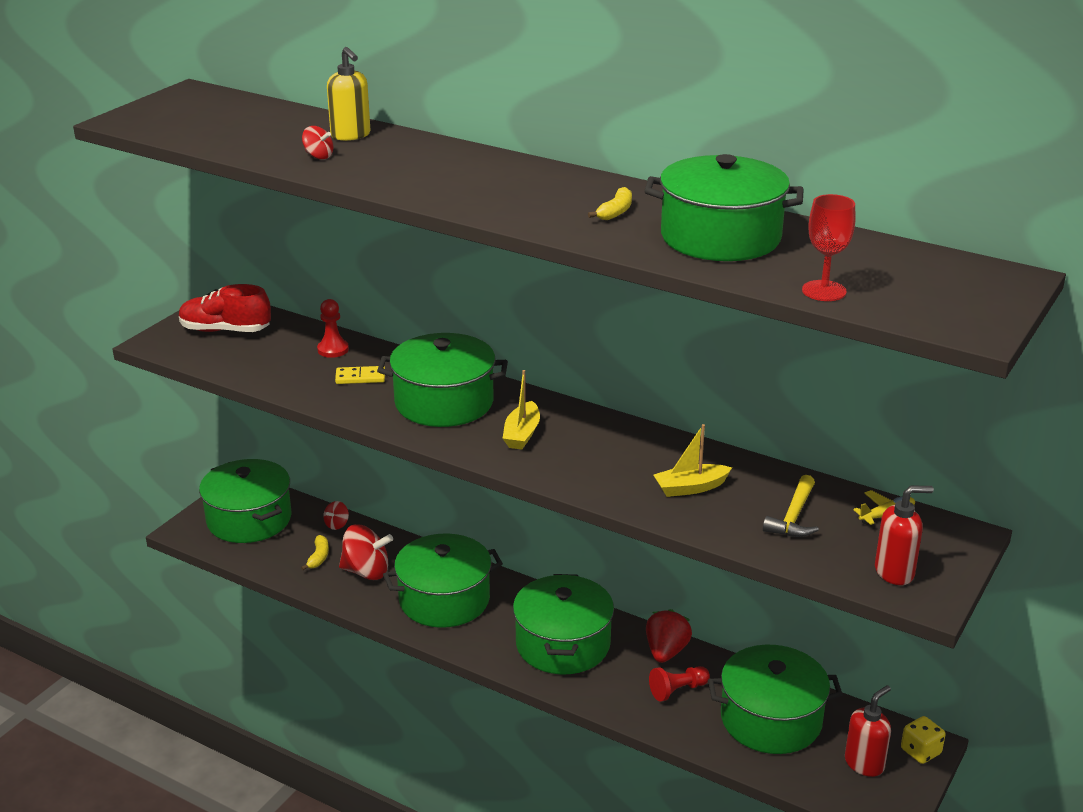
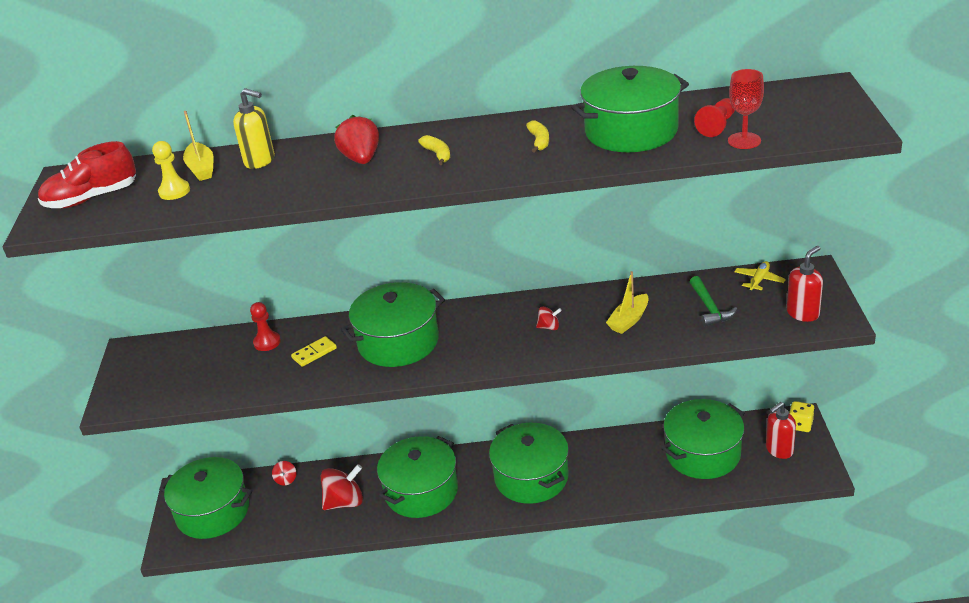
camera: 30 degrees left, 5 degrees up
(225, 330) = (160, 367): red shoe -> red shoe (91, 198)
(250, 133) = (174, 191): none -> yellow pawn
(318, 156) = (261, 187): red spinning top -> red spinning top (549, 327)
(318, 557) = (298, 511): yellow banana -> yellow banana (437, 154)
(522, 434) = (479, 338): yellow boat -> yellow boat (201, 168)
(666, 651) = (599, 445): red strawberry -> red strawberry (361, 159)
(677, 690) = (631, 467): red pawn -> red pawn (717, 126)
(793, 517) = (710, 308): yellow hammer -> green hammer
(864, 763) = (779, 450): red soap dispenser -> red soap dispenser turned 135 degrees counterclockwise

